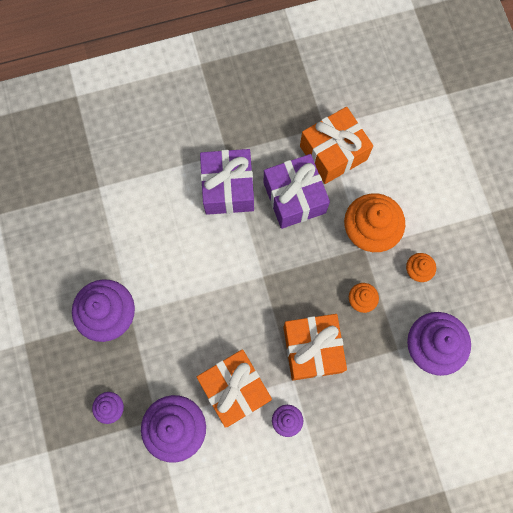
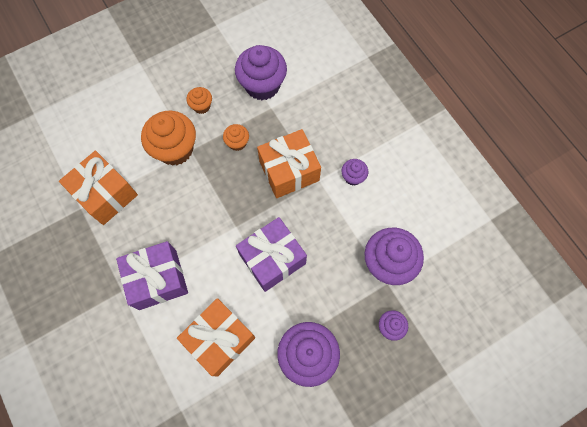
camera: 105 degrees left, 5 degrees down
(235, 389) = (341, 224): orange gift -> orange gift (220, 339)
(294, 197) = (155, 217): purple gift -> purple gift (272, 259)

